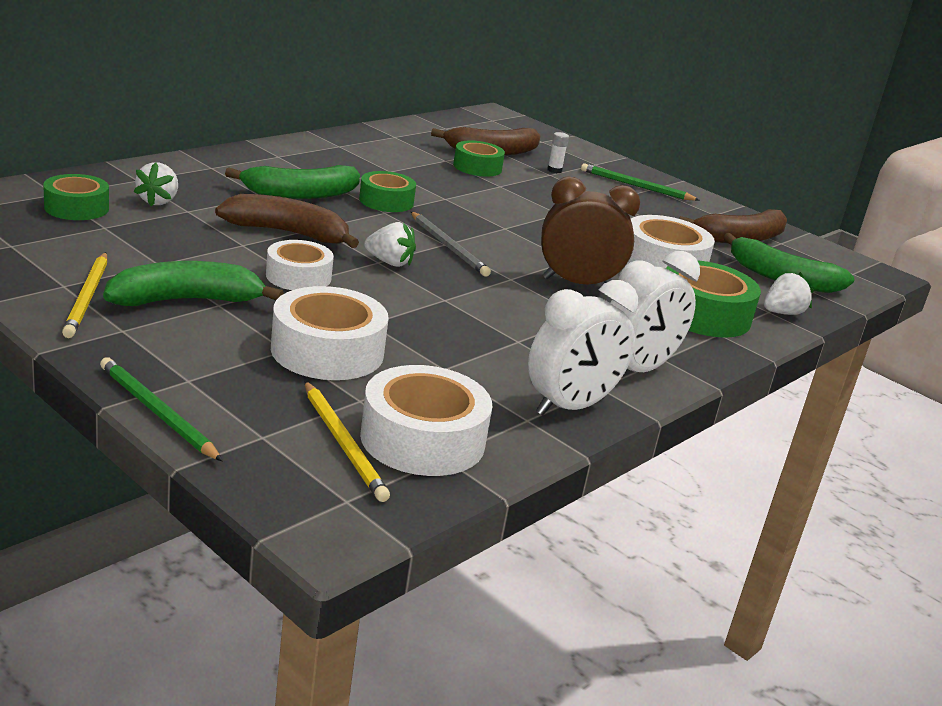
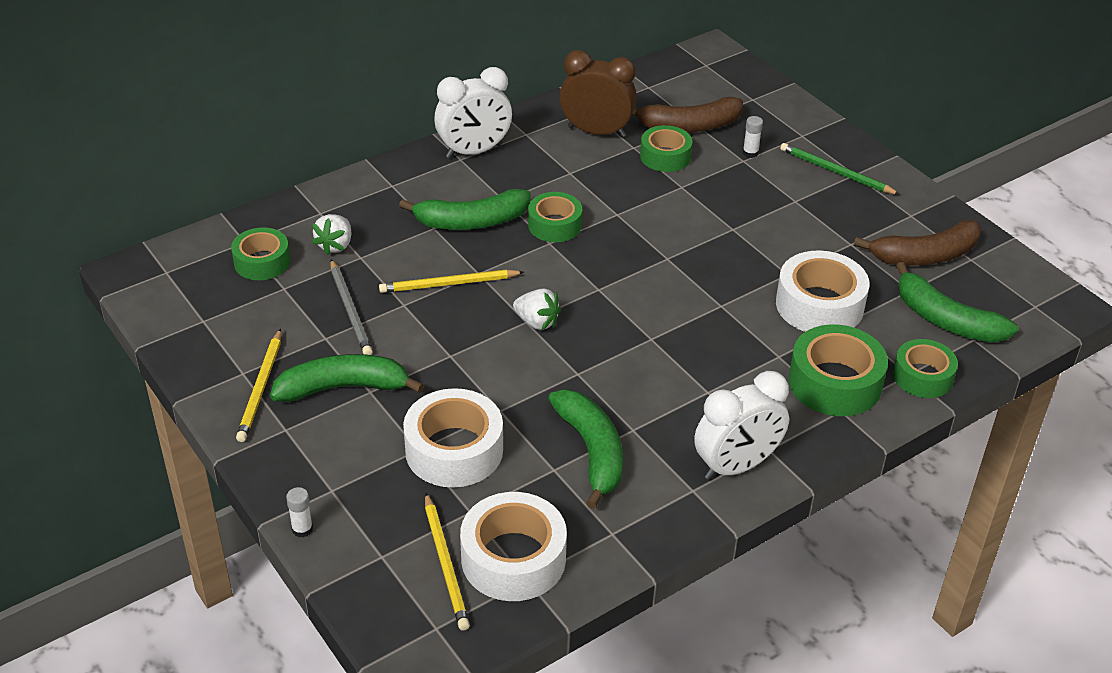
camera: 15 degrees right, 15 degrees up
(157, 412) = (302, 529): green pencil -> white glue stick
(288, 233) = (448, 284): brown banana -> yellow pencil
(298, 276) = (447, 348): white tape -> none
(448, 247) = (601, 293): grey pencil -> grey pencil (350, 310)
(481, 356) = (592, 451): none -> green banana
(570, 407) = (656, 516): white clock -> white clock (474, 151)
(577, 283) = (717, 342): brown clock -> brown clock (596, 132)
(782, 313) = (922, 376): white strawberry -> green tape

